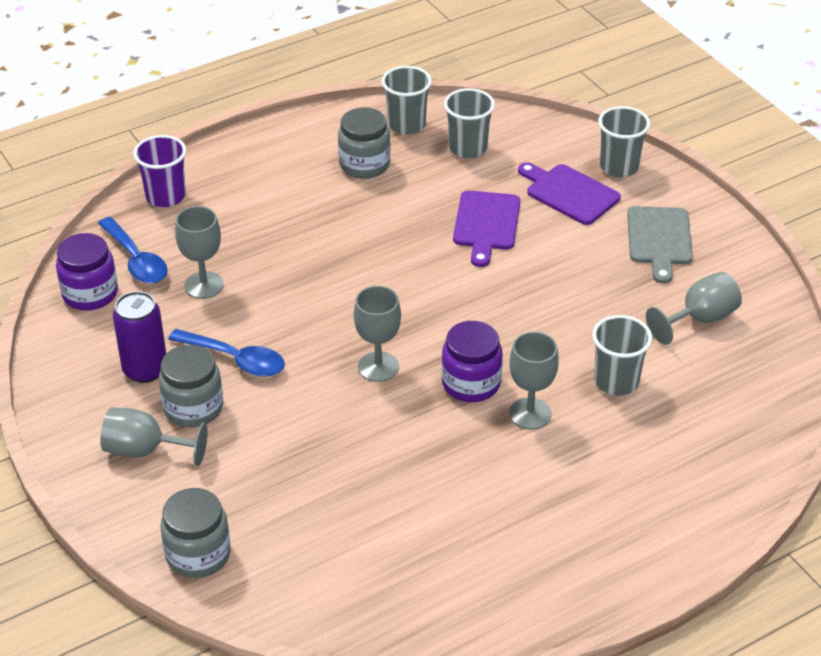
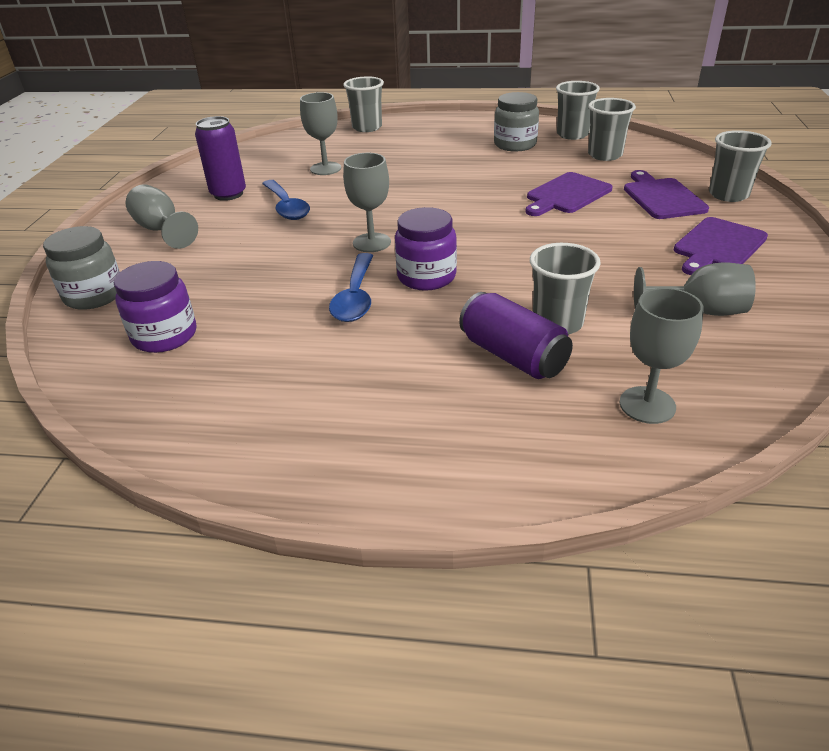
camera: 40 degrees right, 5 degrees down
(90, 294) = (258, 154): purple jar -> purple jar (164, 336)
(136, 260) = (306, 147): blue spoon -> blue spoon (355, 297)
(165, 196) = (367, 127): purple cup -> grey cup
(193, 408) = (223, 221): grey jar -> none
(530, 413) = (448, 314): grey goblet -> grey goblet (647, 405)
(615, 428) = (513, 356): none -> purple can
(659, 239) = (717, 246): grey cutting board -> purple cutting board

